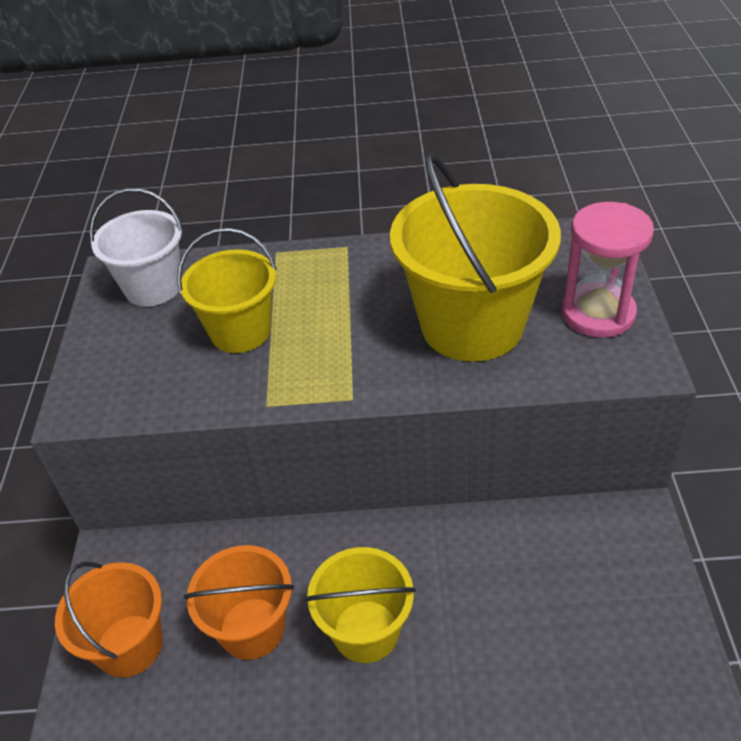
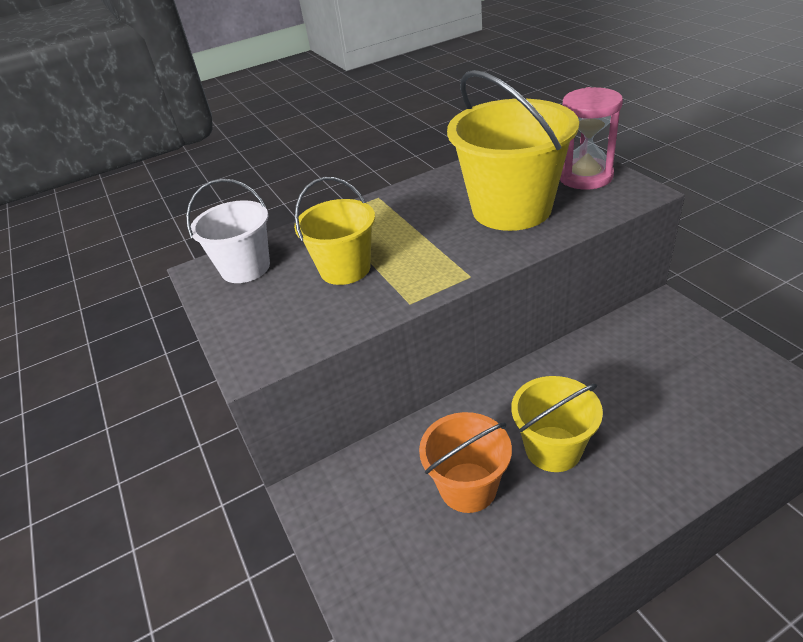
camera: 25 degrees left, 5 degrees down
(129, 645) = (378, 547): orange bucket -> none

